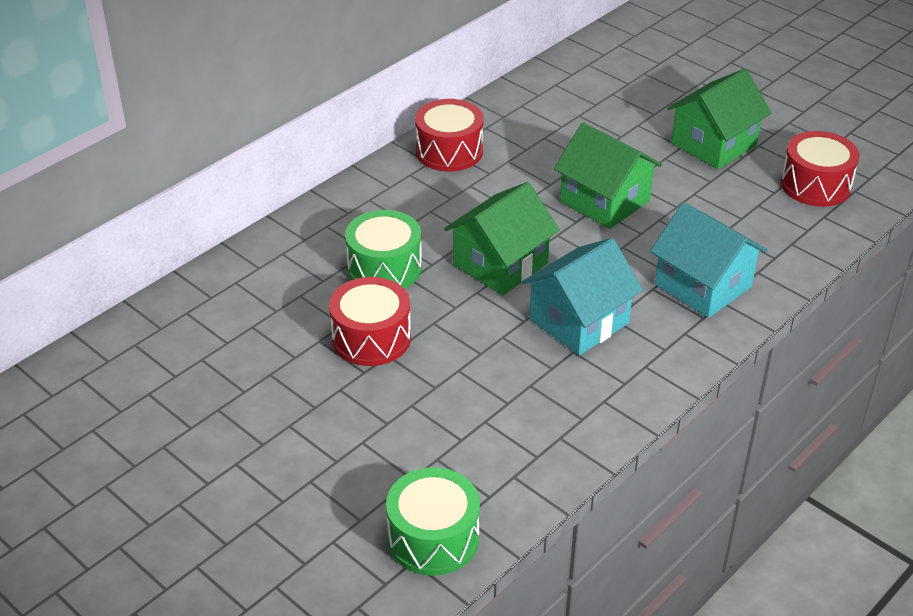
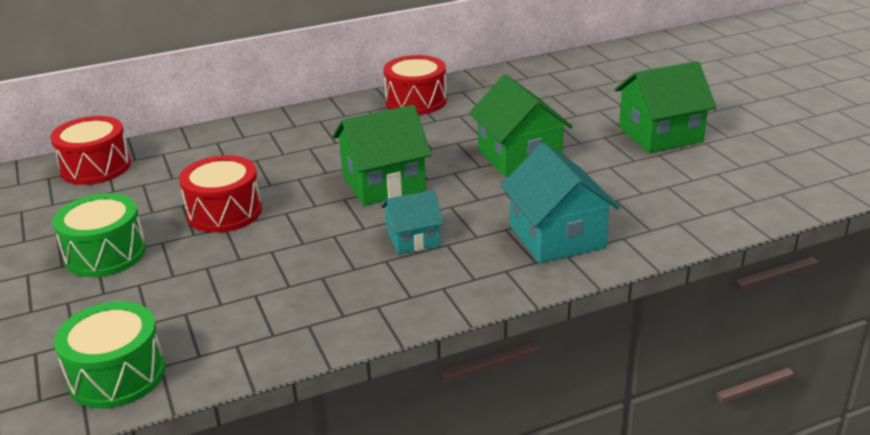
camera: 25 degrees right, 10 degrees down
(384, 268) = (285, 167): green drum -> green drum (105, 254)
(579, 321) = (413, 239): turquoise house -> turquoise house, size x0.60
(815, 185) = (741, 182): red drum -> red drum (95, 167)

